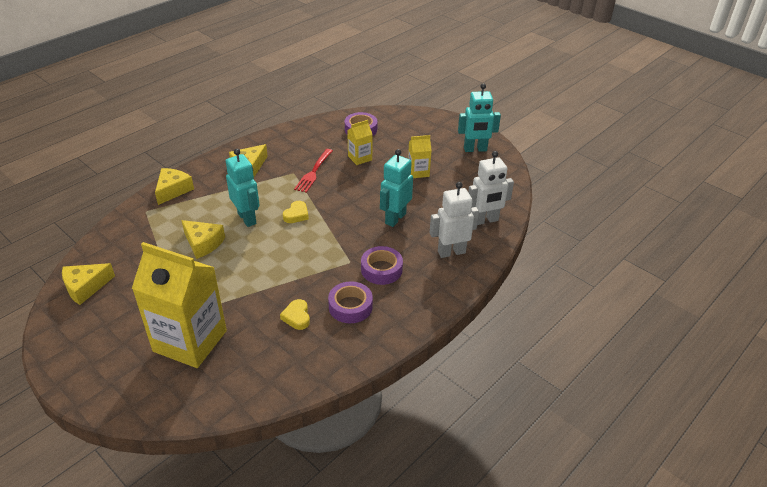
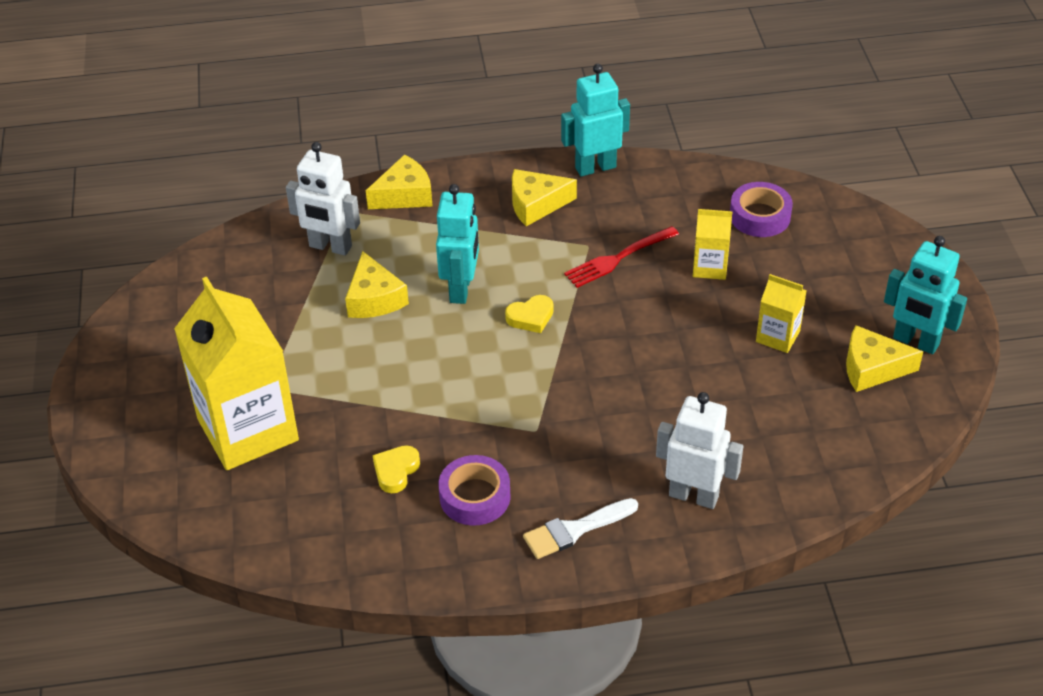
camera: 40 degrees right, 5 degrees up
(85, 287) = (194, 289): yellow cheese -> yellow cheese (872, 368)
(381, 269) = (567, 466): purple tape -> none
(395, 218) = (664, 397): turquoise robot -> turquoise robot (595, 167)
(414, 295) = (575, 530): none -> white brush
(485, 220) = (800, 474): white robot -> white robot (330, 247)

